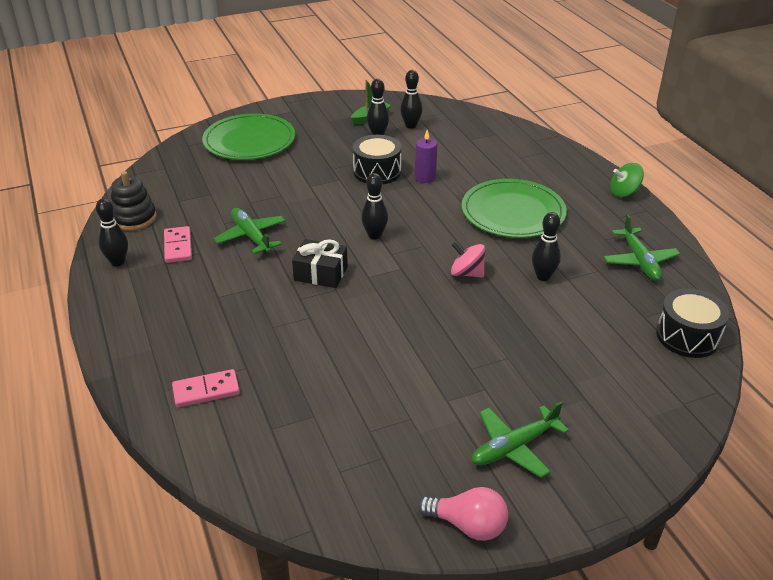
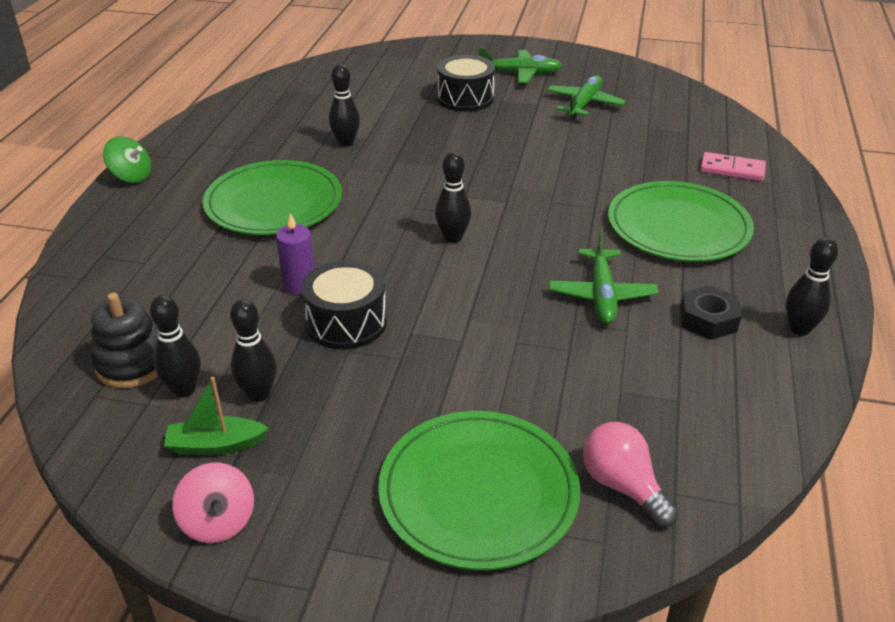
camera: 145 degrees left, 0 degrees up
(134, 218) = (761, 395): black stacking toy -> black stacking toy (132, 364)
(178, 246) = (708, 319): pink domino -> black nut
(227, 307) = (678, 226): none -> green plate
(321, 273) = (552, 221): black gift -> none
(467, 273) = (408, 169): pink spinning top -> pink spinning top (218, 522)
(468, 525) = (589, 59): pink light bulb -> pink light bulb (623, 486)
(639, 261) = (246, 123): green plane -> green plane (584, 104)
(687, 336) = (312, 76): black drum -> black drum (465, 98)

